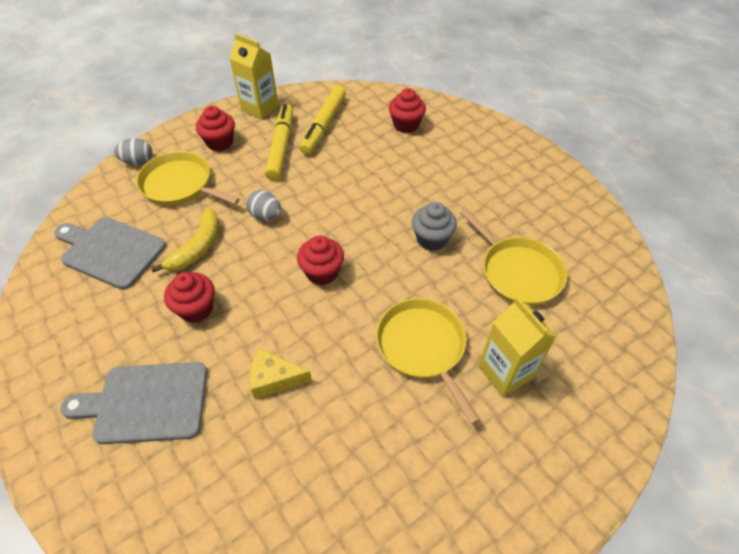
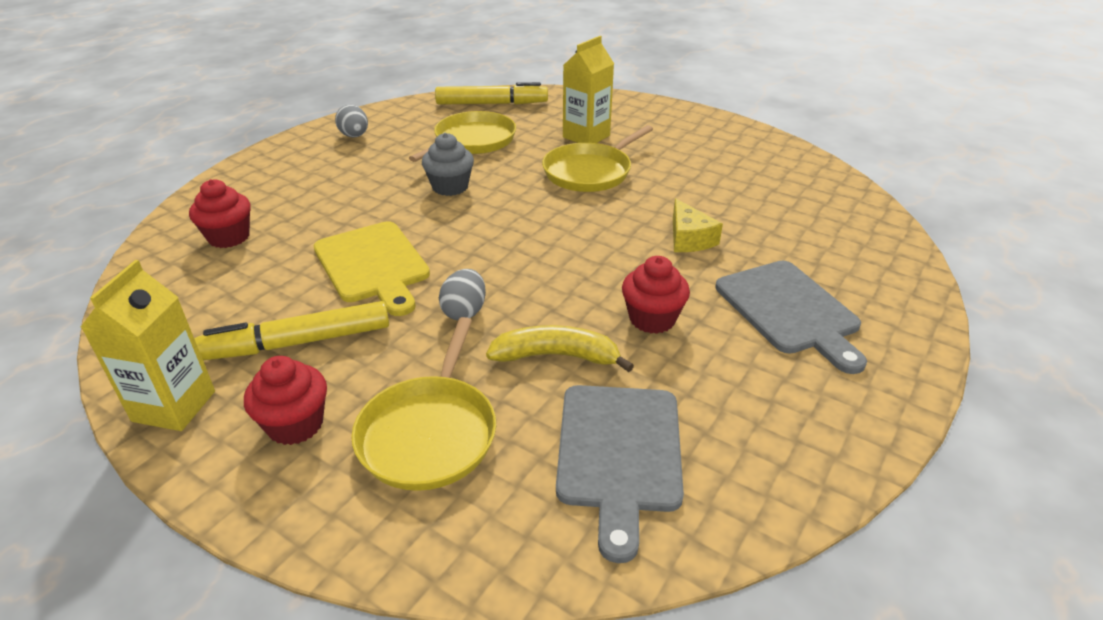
camera: 110 degrees left, 15 degrees down
(138, 162) = (380, 532): grey egg -> grey egg (354, 136)
(322, 272) = (537, 243): red cupcake -> none
(323, 125) = (232, 312): yellow marker -> yellow marker (492, 104)
(340, 183) = (373, 265): none -> yellow cutting board

